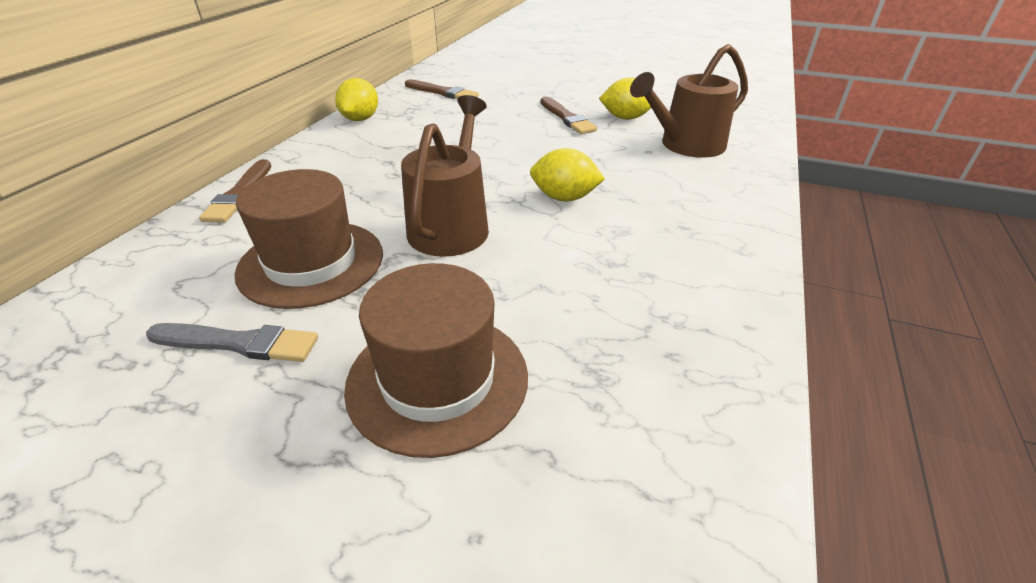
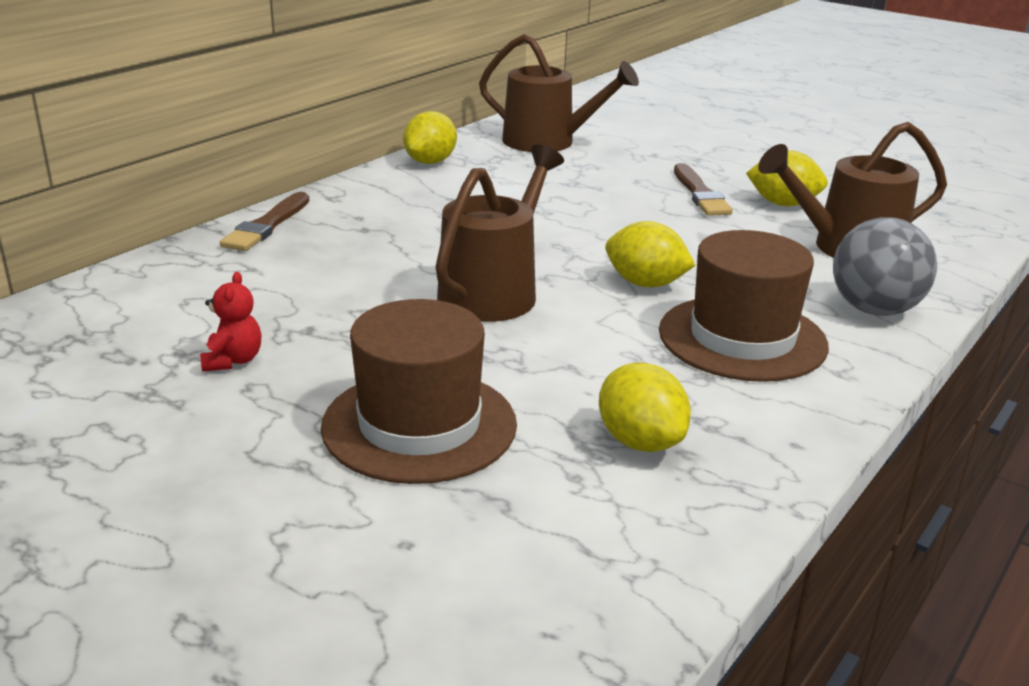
camera: 15 degrees right, 10 degrees down
(238, 343) = (233, 361): grey brush -> red teddy bear
(311, 263) = (325, 303): brown hat -> brown hat (742, 338)
(442, 92) = (547, 142): brown brush -> brown watering can
(632, 353) = (640, 441): none -> yellow lemon
(732, 192) = (874, 310): none -> grey ball

